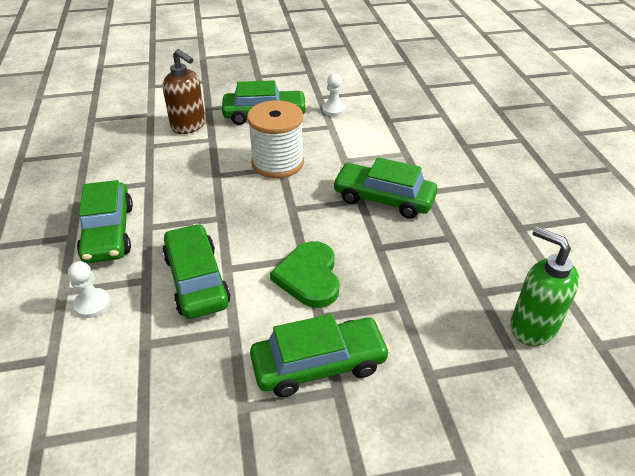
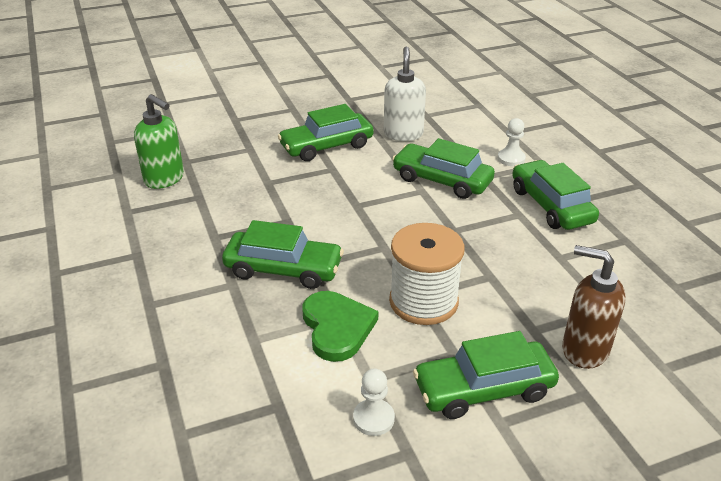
camera: 170 degrees right, 5 degrees down
(197, 280) = (442, 180): green car -> green car turned 150 degrees clockwise
(201, 377) = (403, 134): none -> white soap dispenser
(309, 277) = (347, 192): green heart -> green heart (337, 327)

